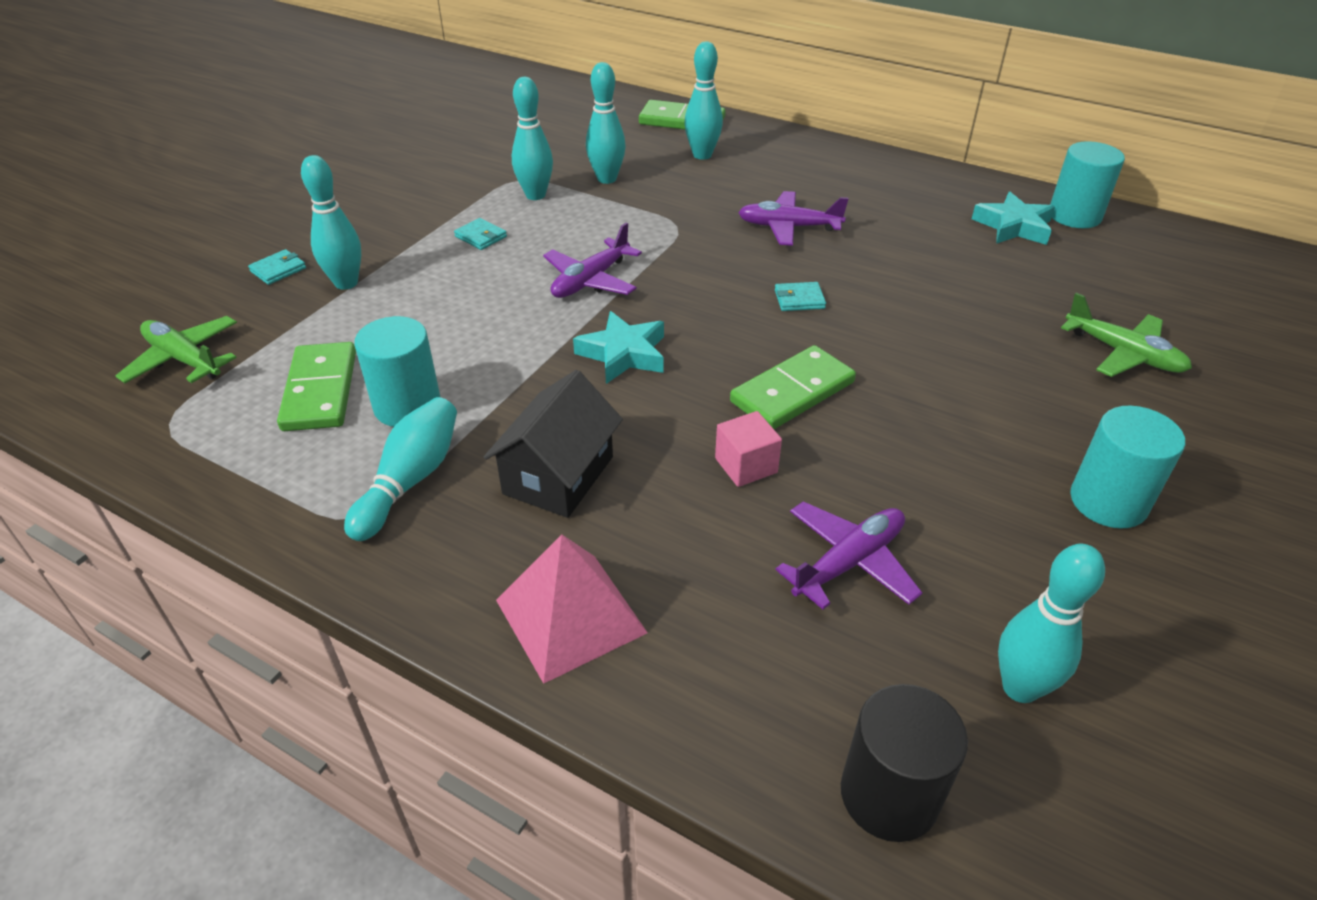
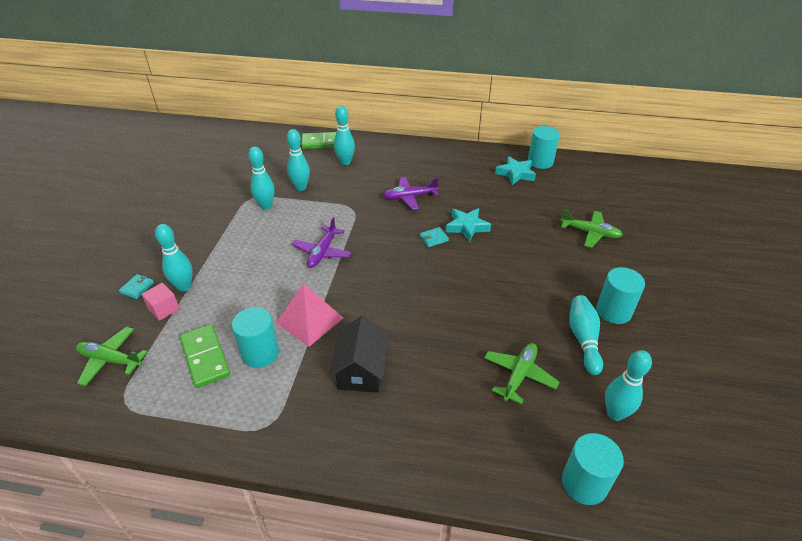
camera: 20 degrees left, 0 degrees up
(410, 480) = (285, 396): turquoise bowling pin -> turquoise bowling pin (583, 339)
(481, 237) = (248, 239): turquoise wallet -> none
(571, 616) = (405, 444): pink pyramid -> pink pyramid (310, 320)
(623, 354) = (360, 292): turquoise star -> turquoise star (467, 227)
(746, 465) = (450, 338): pink cube -> pink cube (164, 309)
(792, 392) = (454, 292): green domino -> none
(849, 562) = (519, 375): purple plane -> green plane
(889, 795) = (584, 483): black cylinder -> turquoise cylinder

